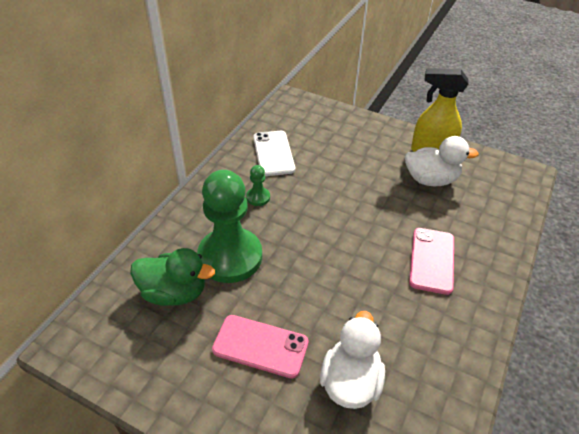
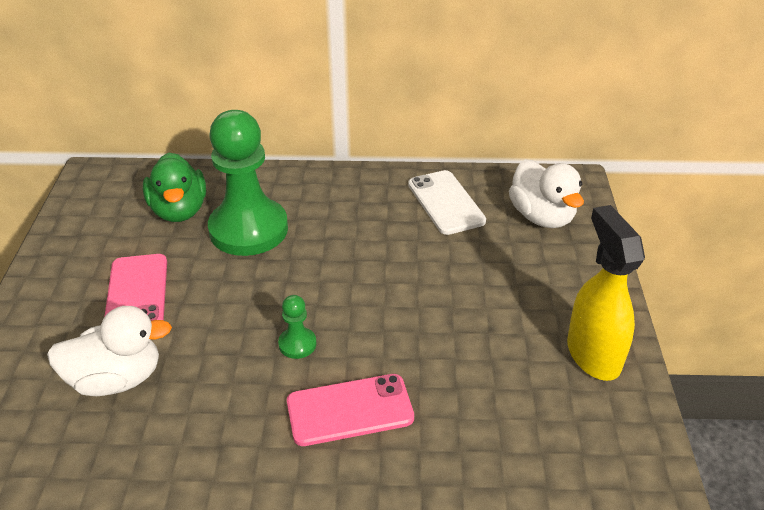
camera: 65 degrees right, 5 degrees down
(258, 197) = (356, 217): green pawn -> green pawn (297, 344)
(273, 153) = (445, 203): white phone -> white phone turned 75 degrees counterclockwise
(431, 179) = (524, 370): white duck -> white duck (542, 216)

